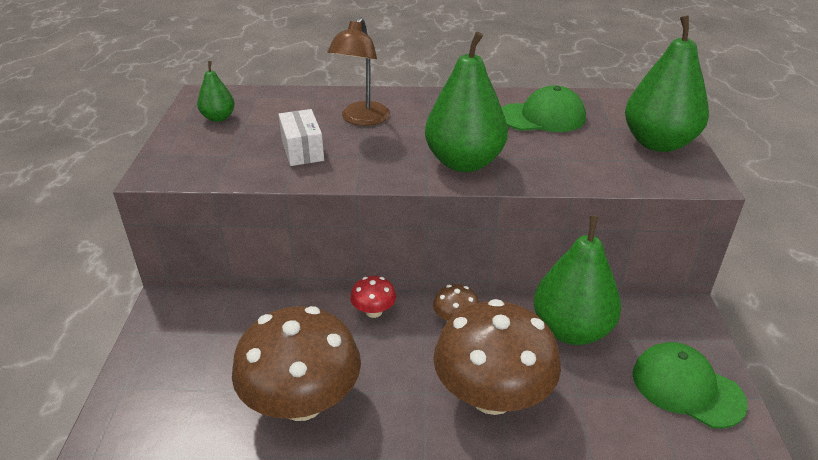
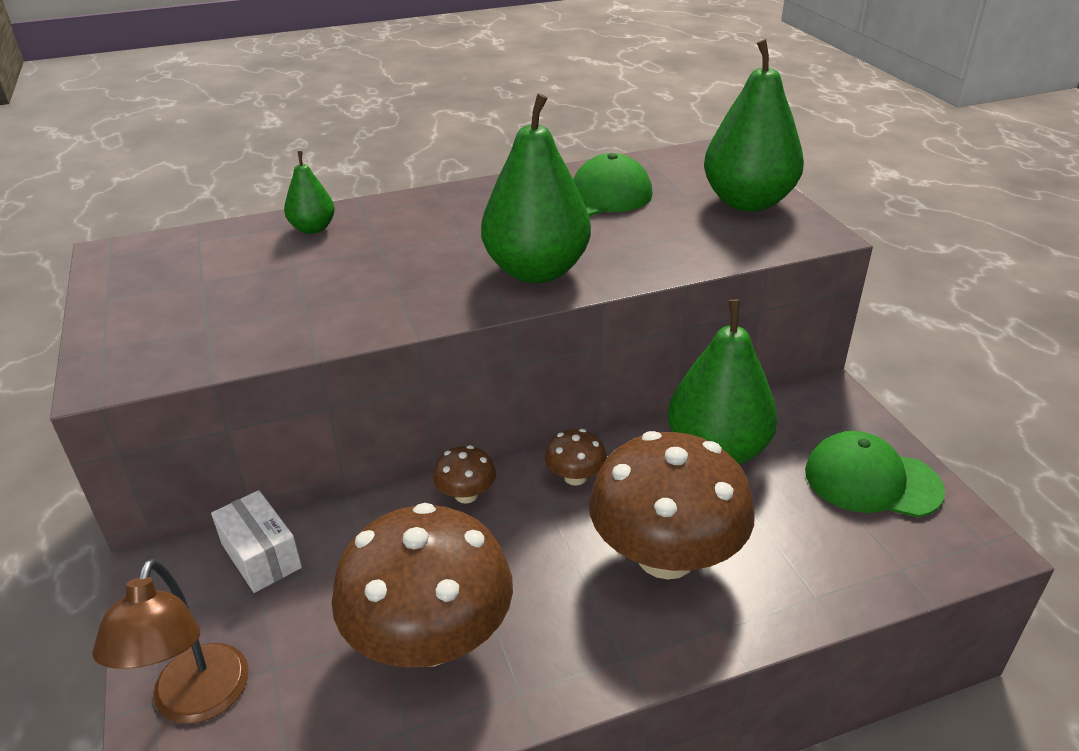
camera: 20 degrees left, 0 degrees up
(218, 118) = (158, 280): green pear -> green pear (313, 228)
(302, 150) = (311, 299): white box -> white box (261, 556)
(361, 119) = (369, 243): brown lamp -> brown lamp (196, 702)
(373, 311) = (466, 495): red mushroom -> brown mushroom

